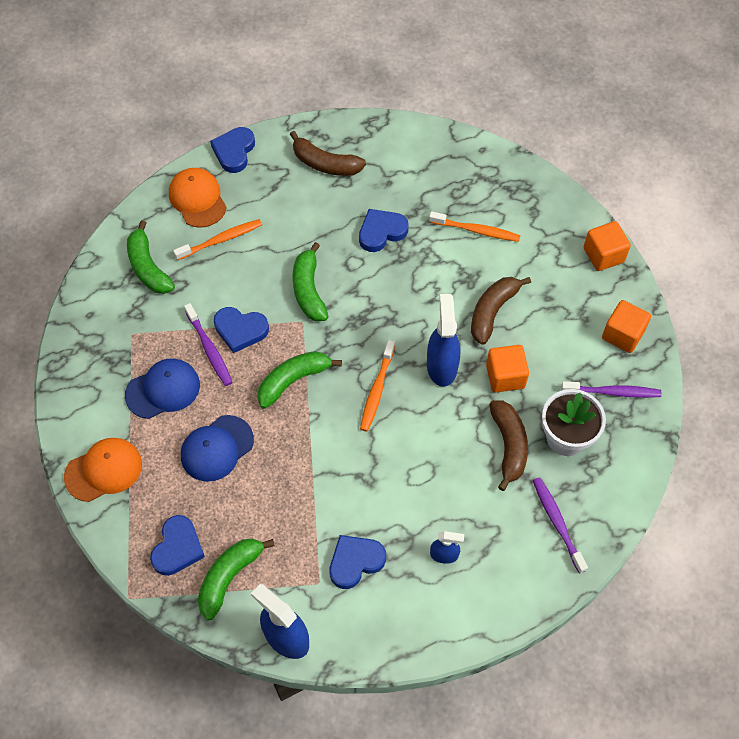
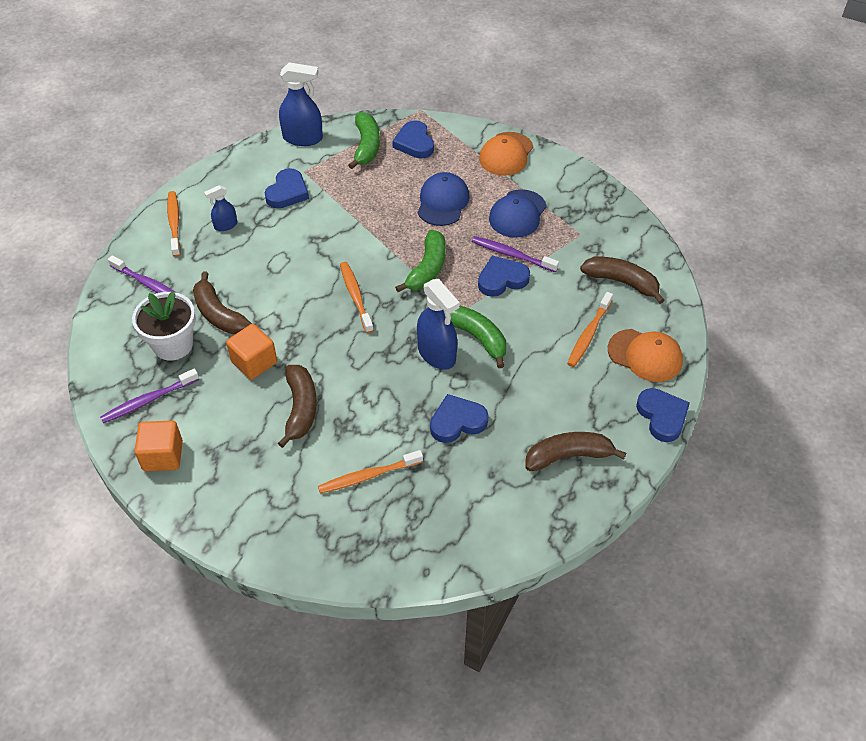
camera: 145 degrees right, 10 degrees down
(148, 267) = (622, 282): green banana -> brown banana
(381, 232) = (457, 422): blue heart -> blue heart turned 135 degrees counterclockwise
(442, 366) = (315, 341): blue spray bottle -> blue spray bottle (437, 354)
(494, 592) = (174, 223): none -> orange toothbrush
(603, 255) = (222, 526): orange cube -> none

